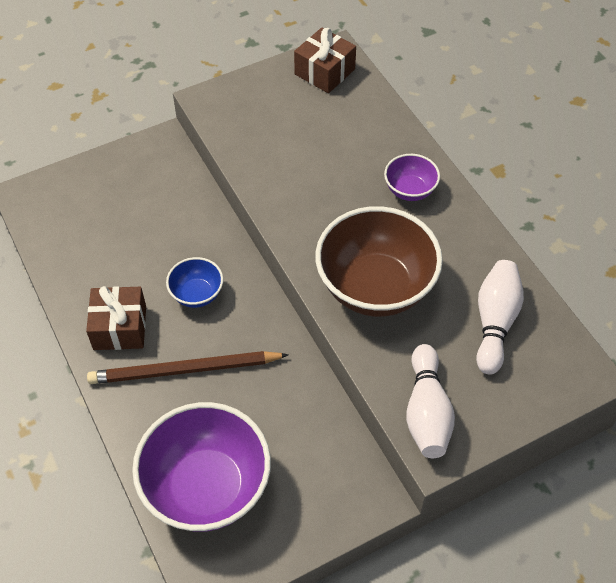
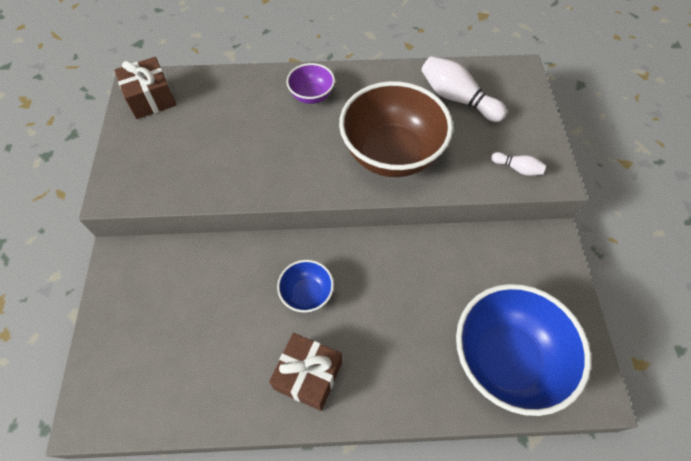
camera: 65 degrees left, 5 degrees up
(184, 370) = (381, 335): brown pencil -> none
(207, 487) = (505, 360): purple bowl -> blue bowl
(427, 412) = (517, 168): white bowling pin -> white bowling pin, size x0.51

